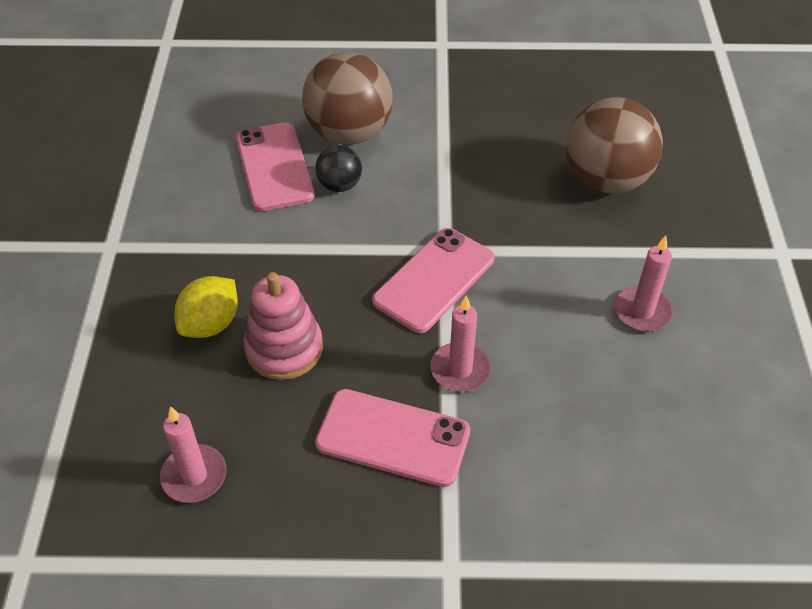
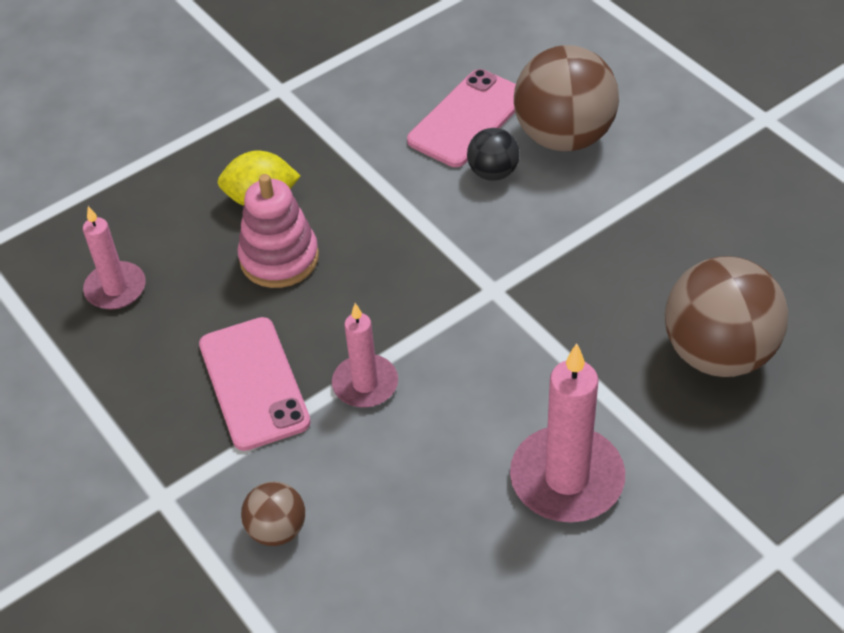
camera: 55 degrees right, 0 degrees up
(434, 280) = (449, 305): pink phone -> none
(548, 505) = (277, 529): none -> brown ball
(642, 311) = (567, 478): pink candle -> pink candle, size x1.62

